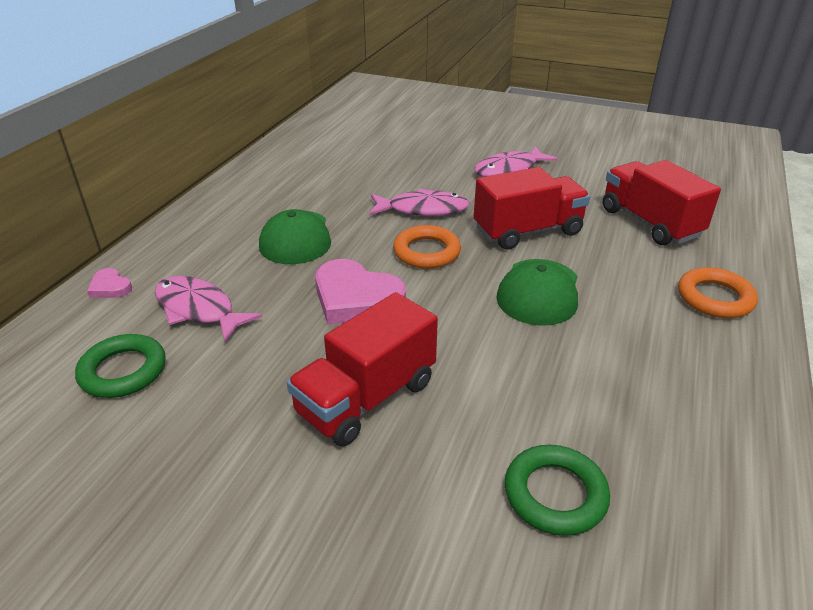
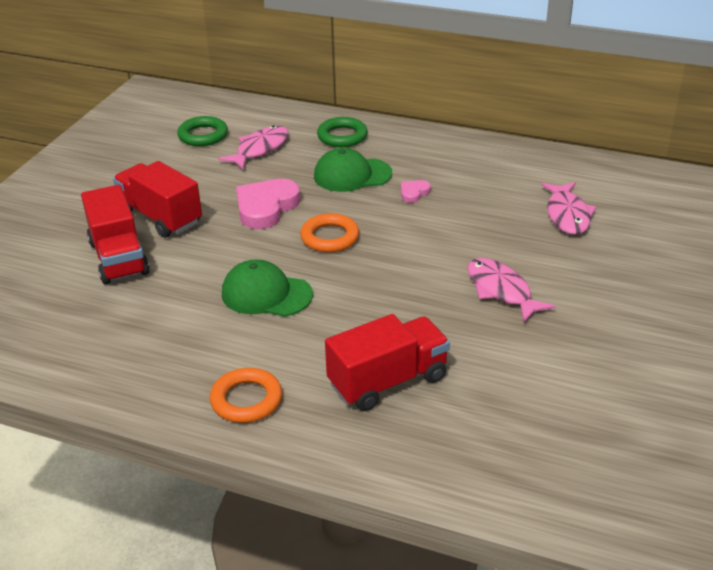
camera: 90 degrees right, 0 degrees up
(110, 287) = (288, 115): pink heart -> pink heart (414, 193)
(423, 209) = (404, 234): pink fish -> pink fish (567, 215)
(527, 231) = (366, 295): red truck -> red truck (118, 258)
(555, 494) = (63, 285): green ring -> green ring (342, 136)

